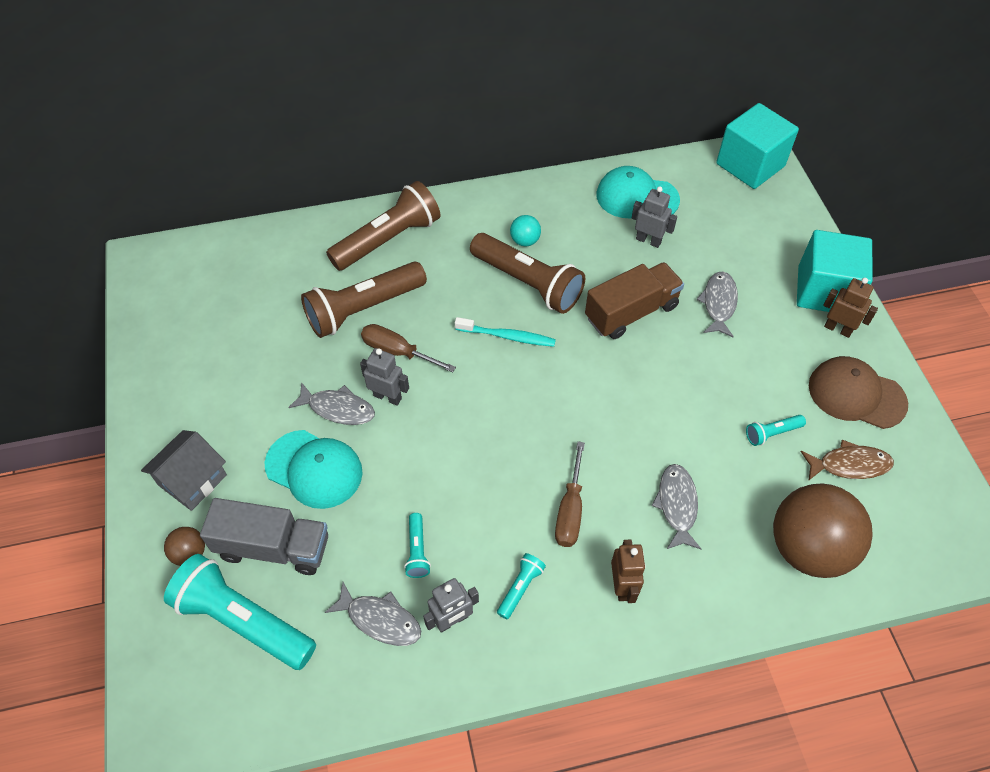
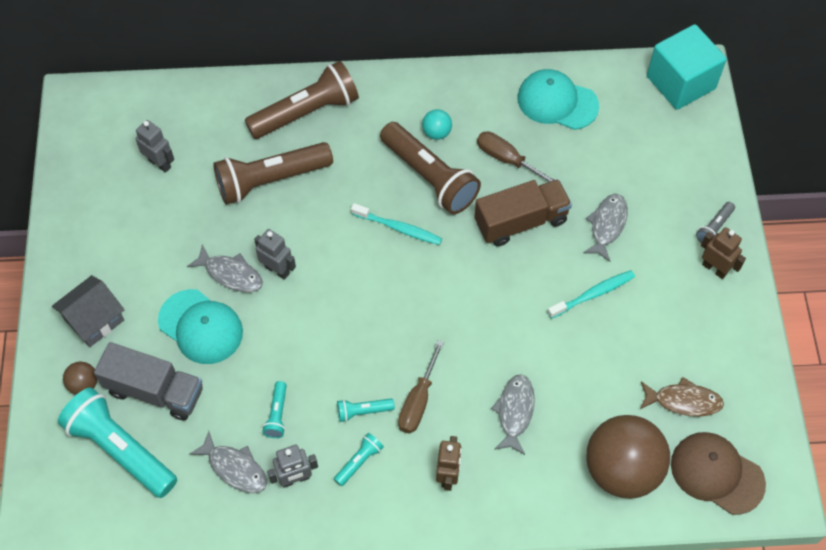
camera: 10 degrees right, 5 degrees up
(398, 351) = (294, 227): brown screwdriver -> brown screwdriver (507, 159)
(648, 240) = (556, 150): grey robot -> grey robot (160, 163)
(724, 372) = (593, 294): none -> turquoise toothbrush
(772, 433) = (620, 360): turquoise flashlight -> turquoise flashlight (363, 411)
(824, 290) = (714, 228): turquoise cube -> grey flashlight
(856, 394) = (711, 336): brown cap -> brown cap (716, 473)

